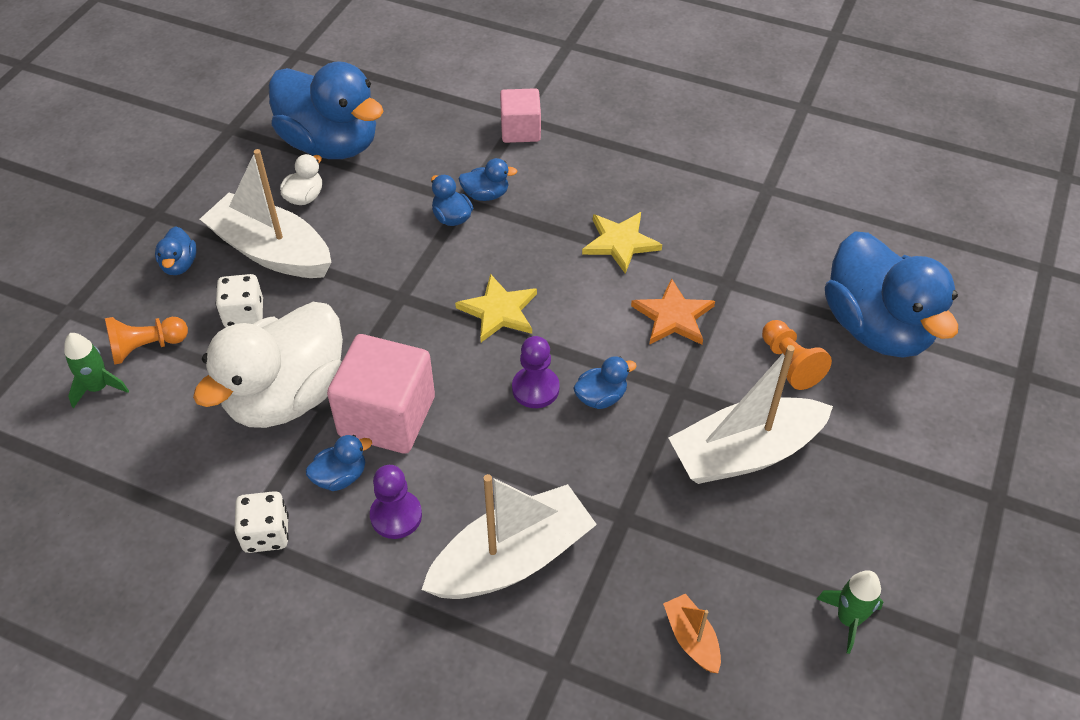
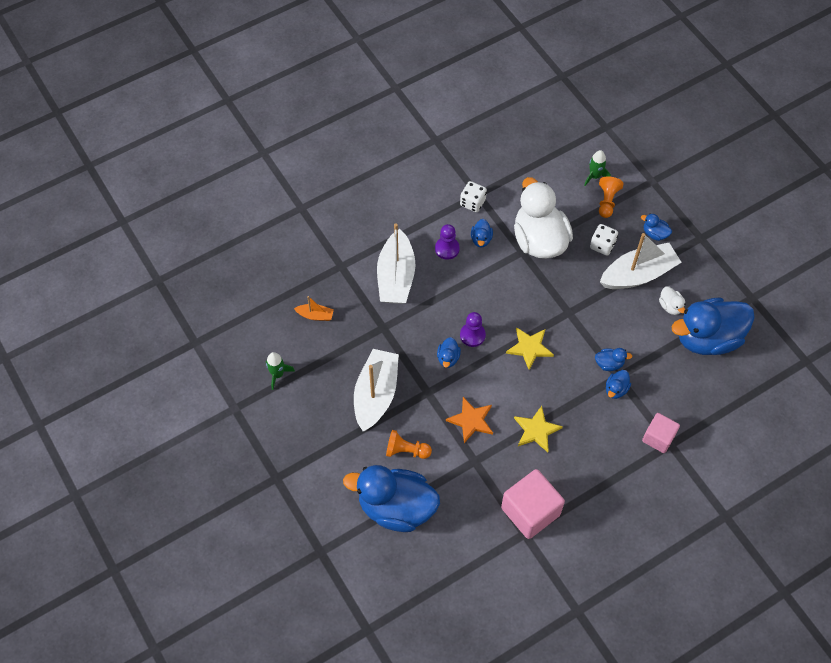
camera: 125 degrees right, 10 degrees up
(387, 416) = (500, 271): pink cube -> pink cube (530, 511)

